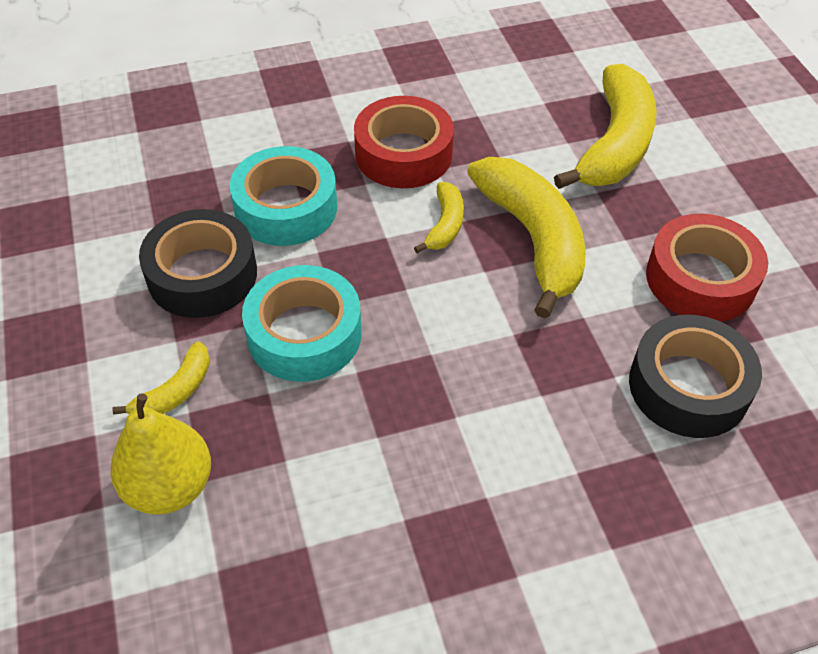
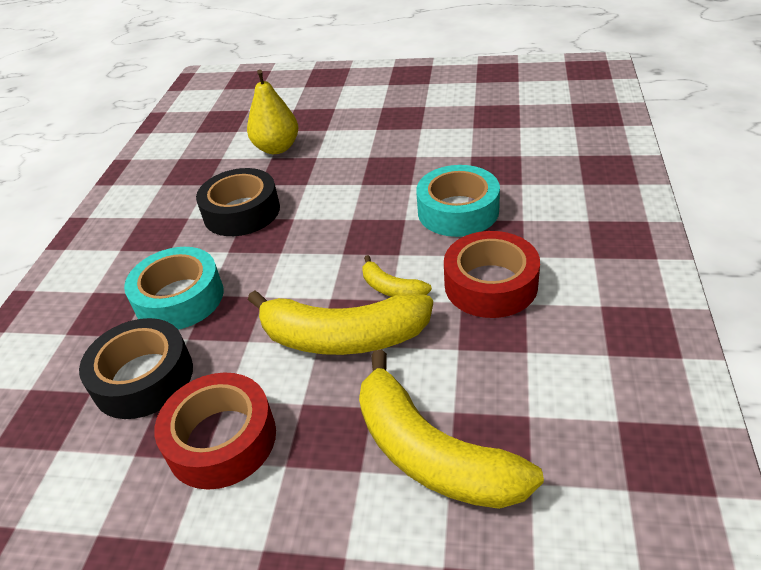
camera: 120 degrees right, 10 degrees down
(175, 391) = (333, 154): yellow banana -> none
(202, 275) = (414, 170): black tape -> black tape (242, 212)
(304, 334) = (337, 202): turquoise tape -> turquoise tape (179, 298)

